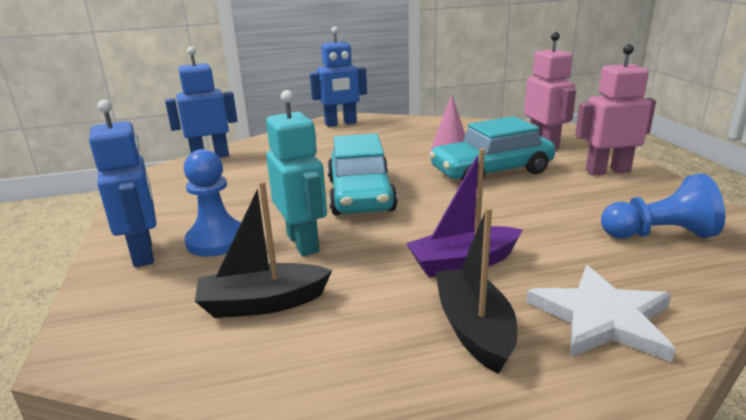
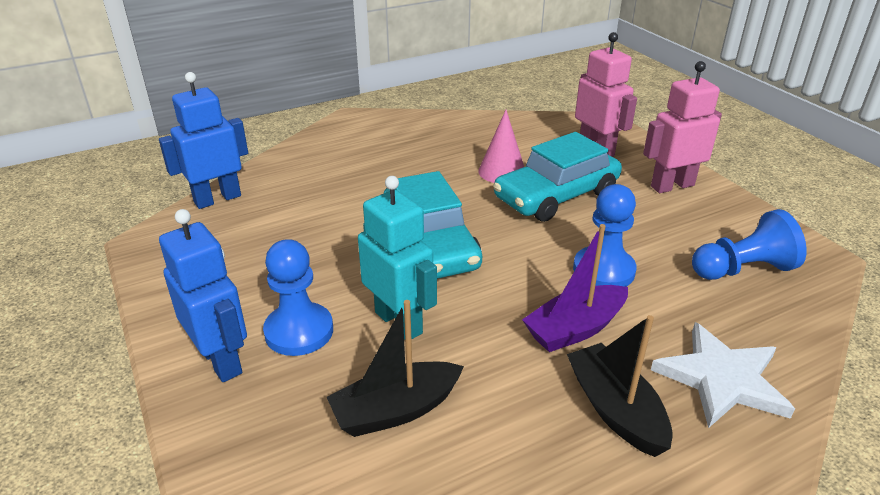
camera: 15 degrees left, 10 degrees up
(341, 123) = (354, 129): blue robot -> none
(512, 224) = (603, 270): none -> blue pawn

